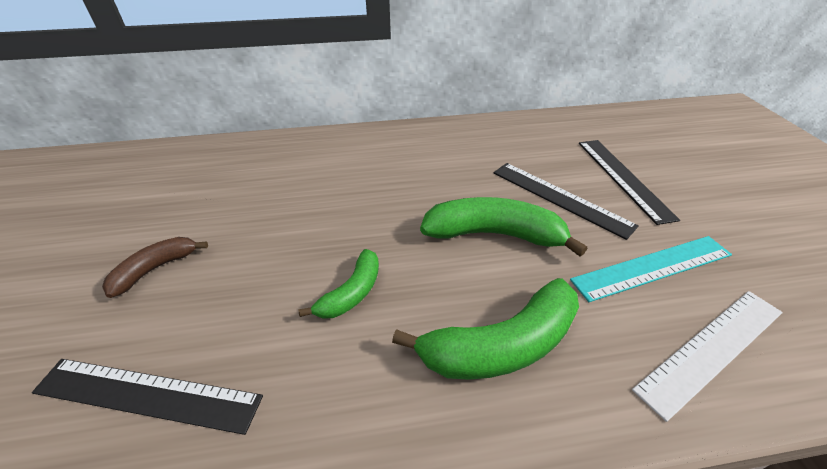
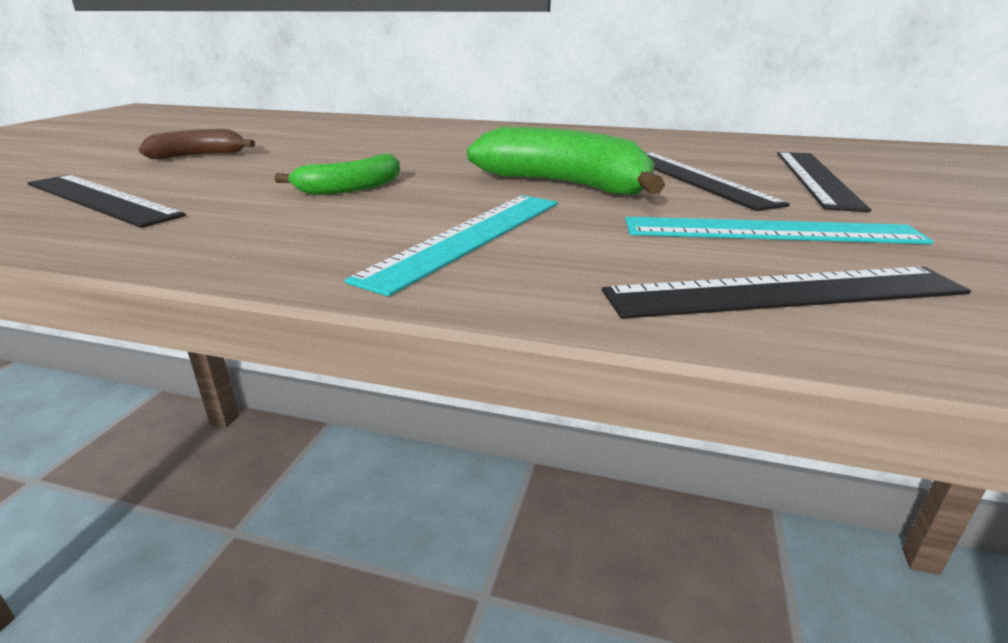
camera: 25 degrees right, 15 degrees down
(502, 345) = (469, 237): green banana -> turquoise ruler
(712, 349) = (784, 292): white ruler -> black ruler

